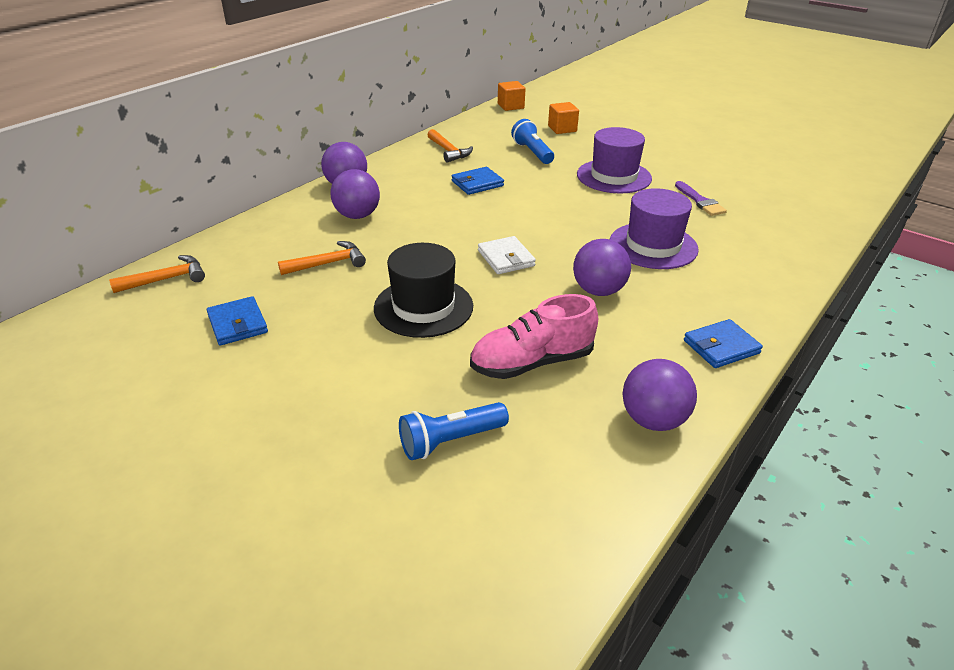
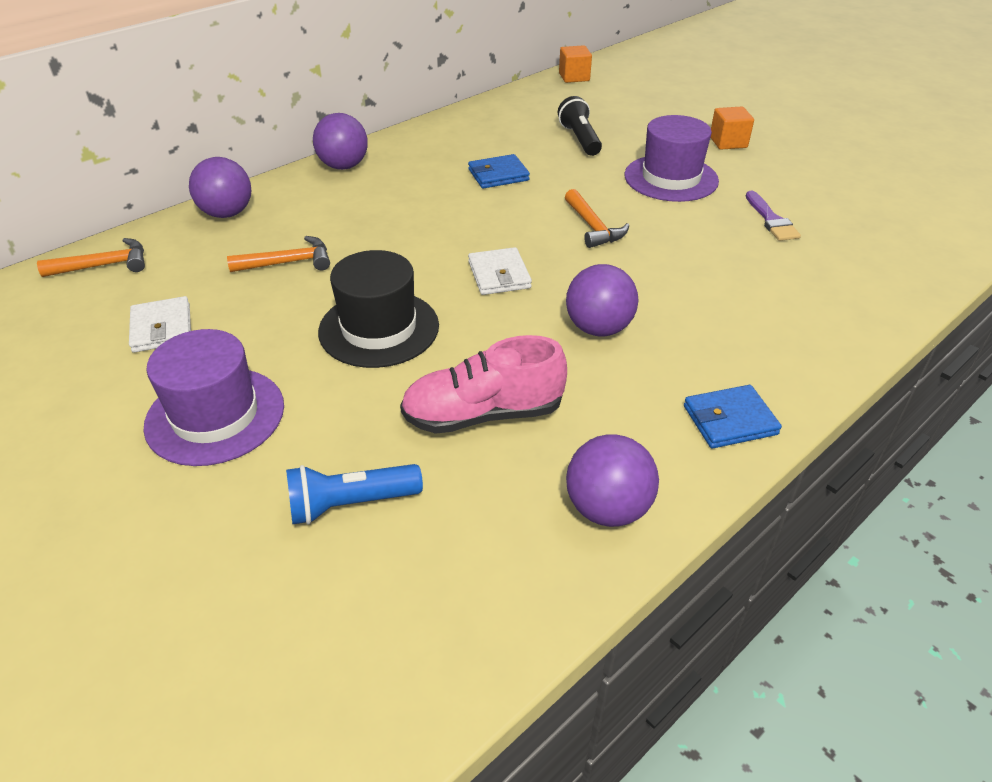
camera: 10 degrees right, 5 degrees up
(237, 324) = (162, 328): blue wallet -> white wallet
(357, 215) = (343, 205): purple ball -> purple ball (227, 213)
(449, 151) = (478, 131): orange hammer -> orange hammer (593, 227)
(532, 152) = (580, 139): blue flashlight -> black flashlight
(562, 129) = (627, 111): orange cube -> orange cube (728, 142)
(653, 246) = (689, 275): purple hat -> purple hat (215, 415)

